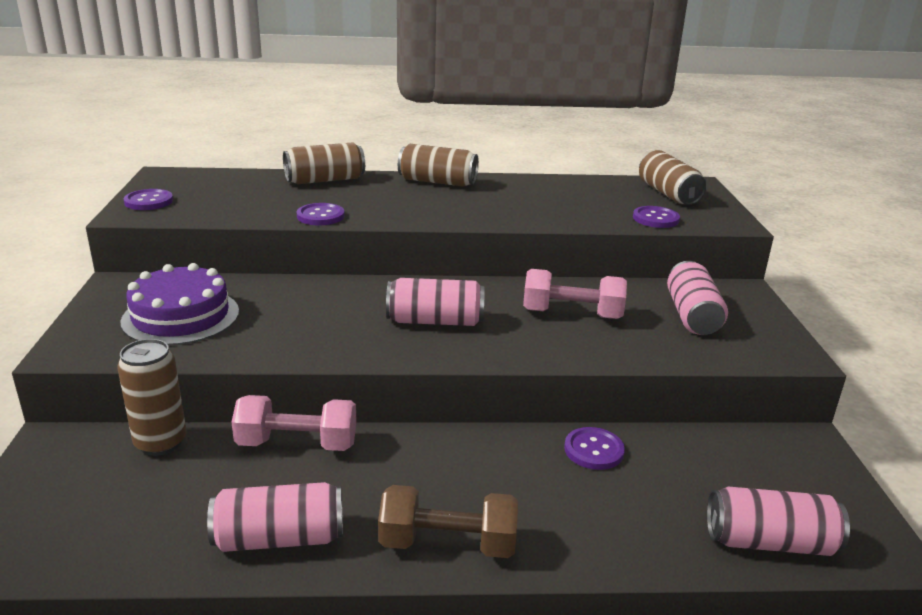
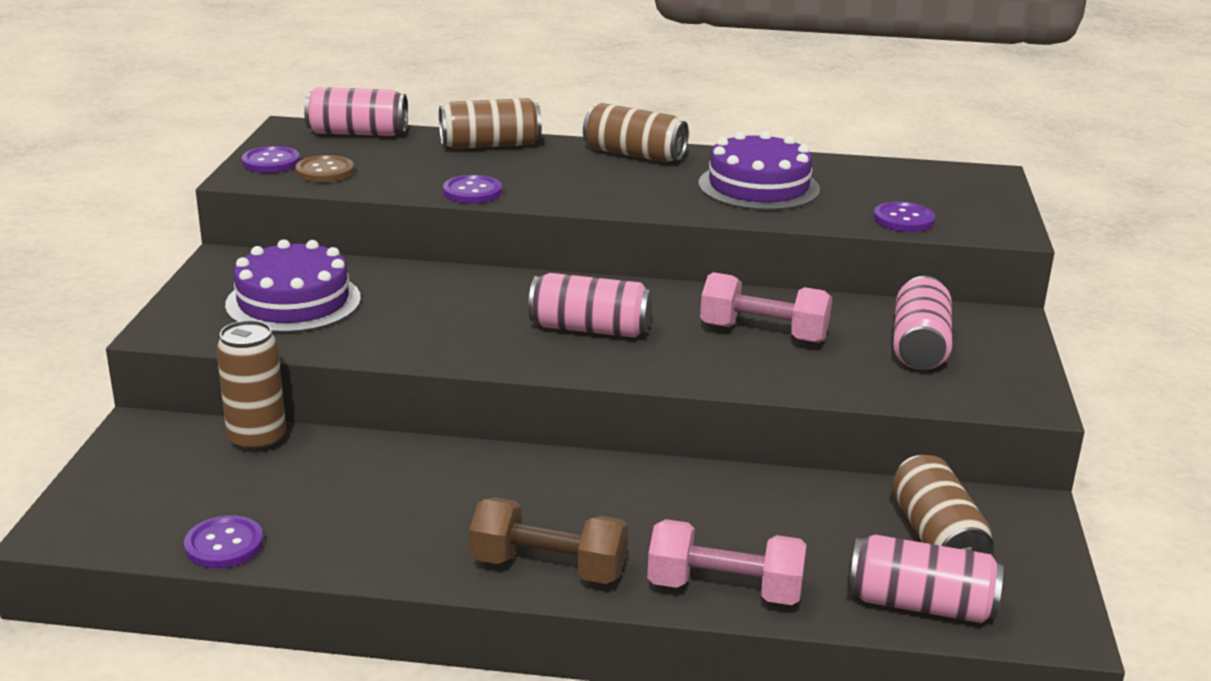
camera: 10 degrees right, 0 degrees up
(195, 206) = (325, 171): none -> brown button
(279, 538) = (368, 543): pink can -> pink can (357, 133)
(297, 444) = (406, 455): pink dumbbell -> pink dumbbell (724, 589)
(539, 200) = (758, 186): none -> purple cake
(593, 450) = (750, 493): purple button -> purple button (224, 544)
(668, 194) = (940, 187): brown can -> brown can (937, 538)

